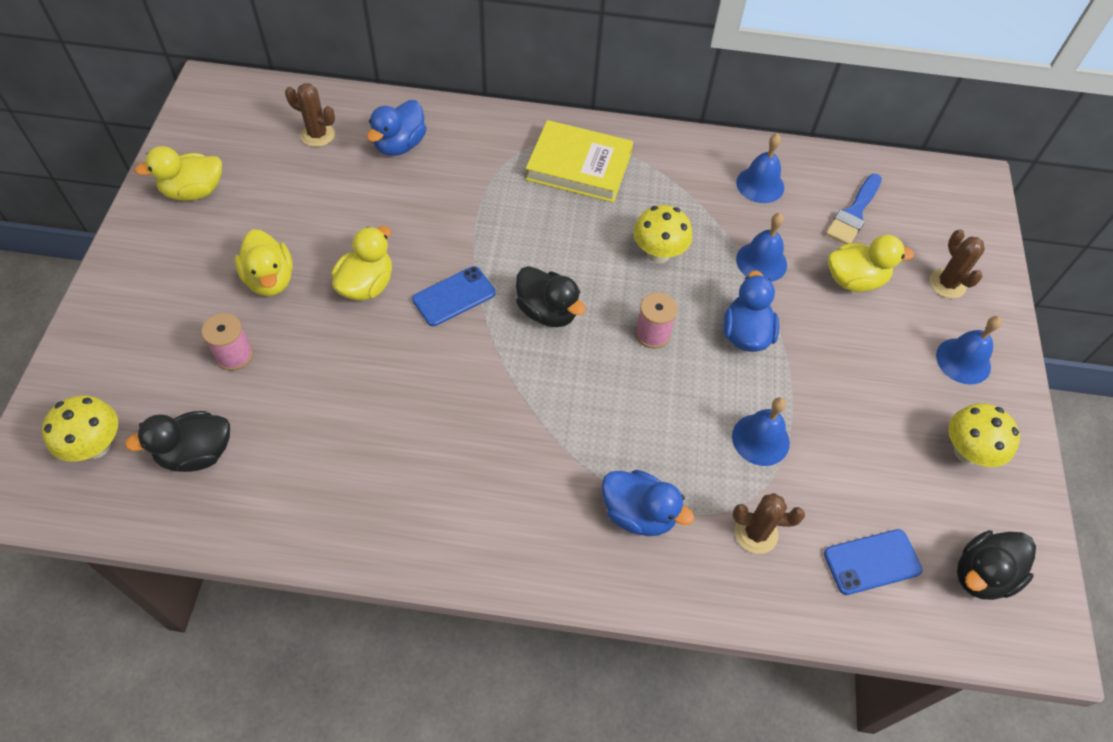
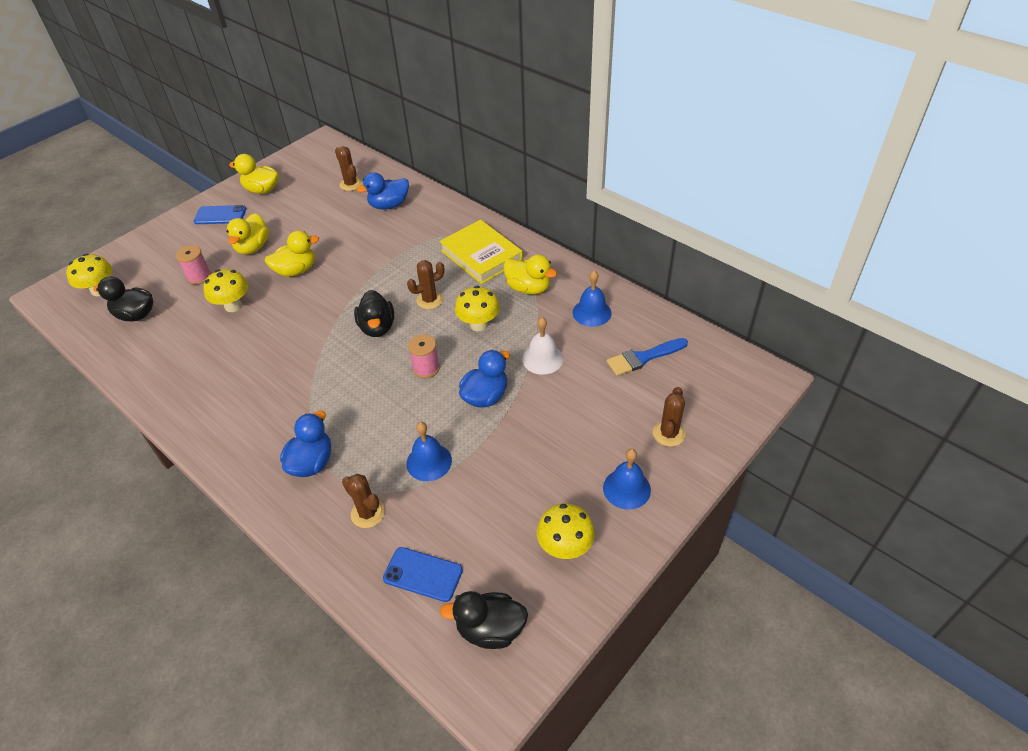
camera: 40 degrees right, 10 degrees down
(330, 372) = (233, 306): none -> yellow mushroom
(454, 296) = (335, 296): blue phone -> blue phone (220, 215)
(574, 249) = (429, 300): none -> brown cactus
(638, 514) = (312, 462): blue duck -> blue duck turned 135 degrees counterclockwise
(761, 262) = (542, 359): blue bell -> white bell
(854, 280) = (598, 399): yellow duck -> yellow duck (528, 288)

